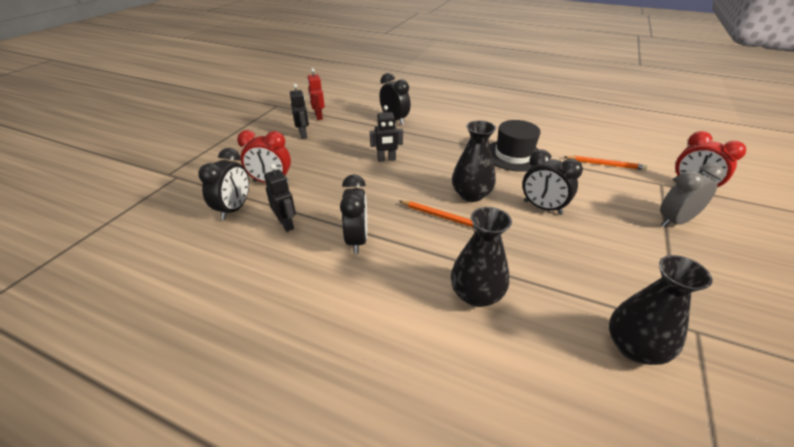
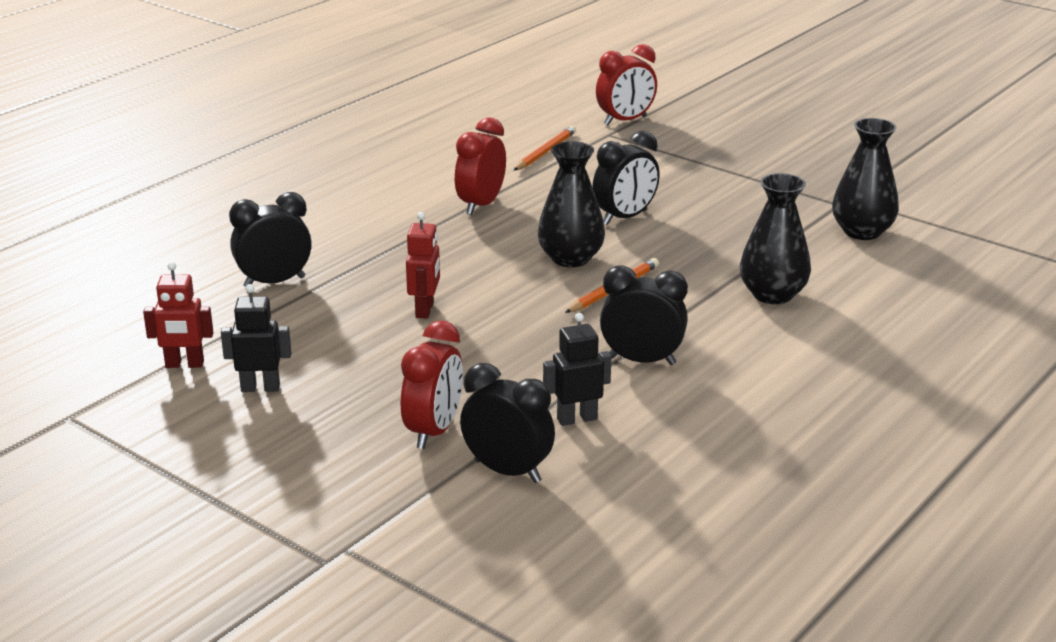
camera: 75 degrees left, 10 degrees down
(386, 159) = (425, 310): black robot -> red robot
(513, 155) = (481, 205): black hat -> red clock
(674, 221) = (686, 152): grey clock -> none

